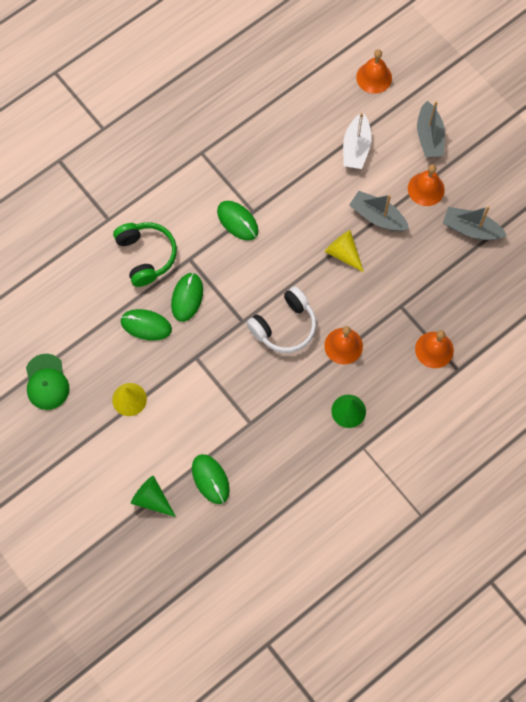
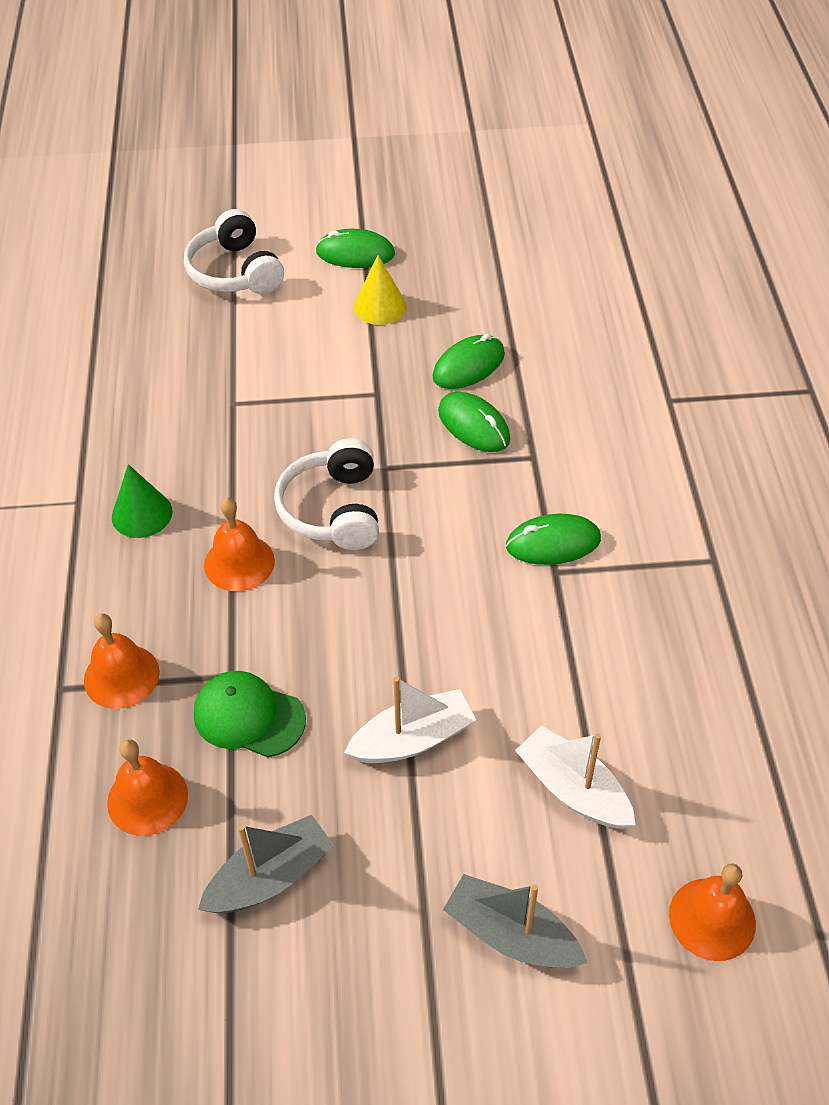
camera: 125 degrees right, 20 degrees down
(46, 382) = (472, 247): green cap -> green cap (249, 716)
(146, 256) = (577, 412): green headphones -> none
(151, 499) = (235, 271): green cone -> white headphones
(210, 479) = (203, 331): green mouse -> green mouse (355, 253)
(343, 253) = (387, 650): yellow cone -> none
(377, 217) = (412, 739): grey boat -> white boat
(426, 189) = (406, 853): orange bell -> orange bell (147, 798)

